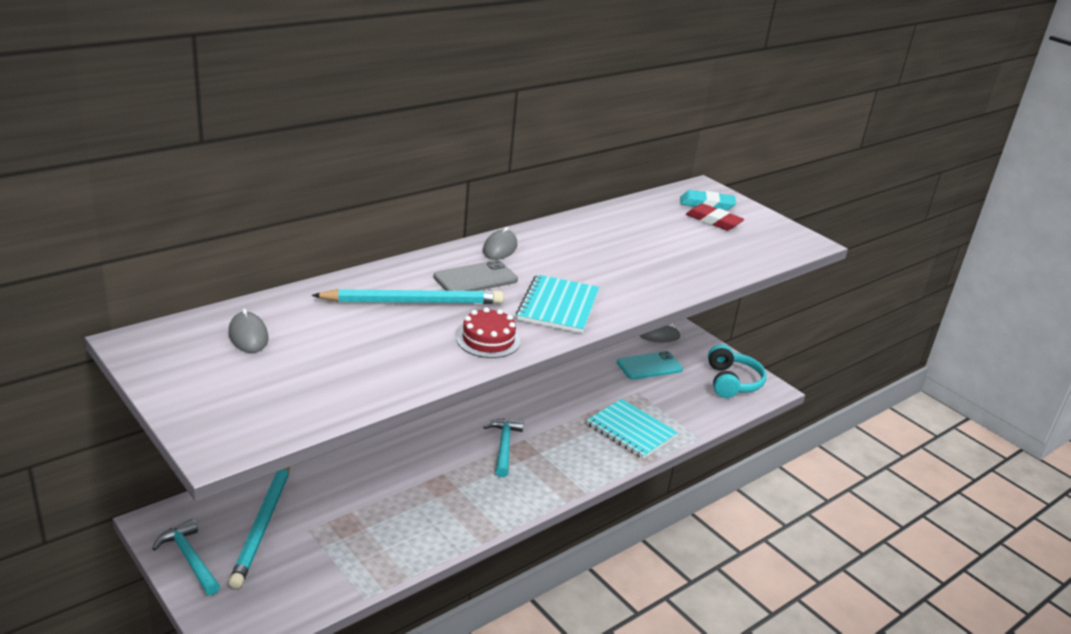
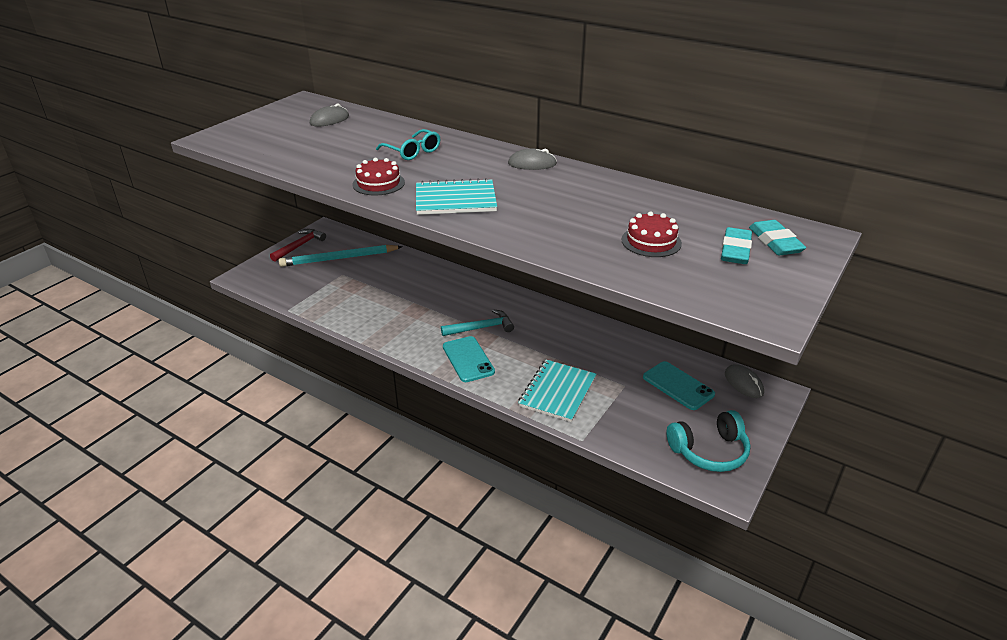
camera: 75 degrees right, 5 degrees up
(189, 559) = (299, 246): turquoise hammer -> red hammer
(412, 302) = (412, 151): turquoise pencil -> turquoise glasses
(475, 279) = (469, 164): grey phone -> none
(555, 470) = (468, 359): none -> turquoise phone
(686, 245) = (651, 241): none -> red cake
(713, 221) = (735, 250): red eraser -> turquoise eraser

